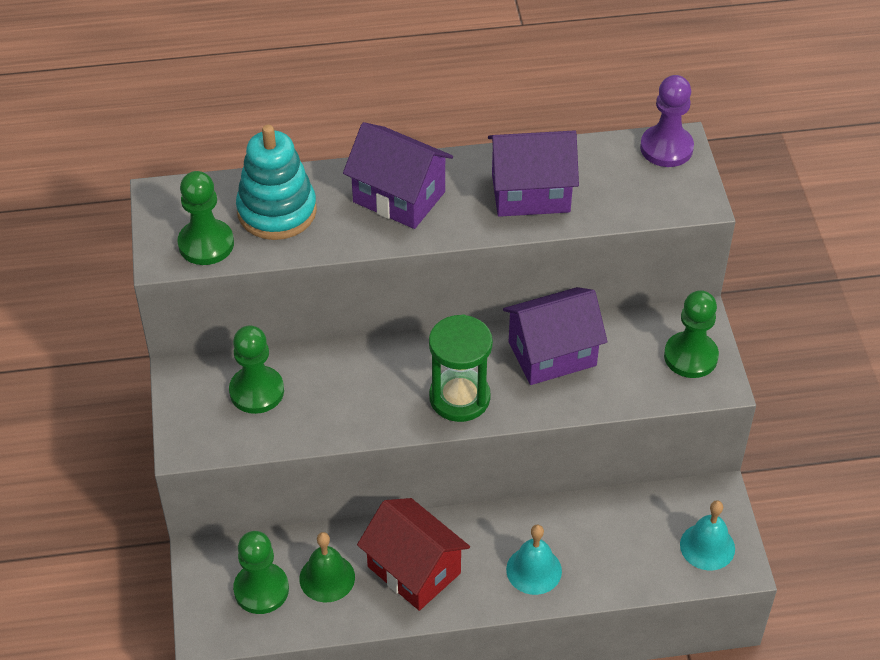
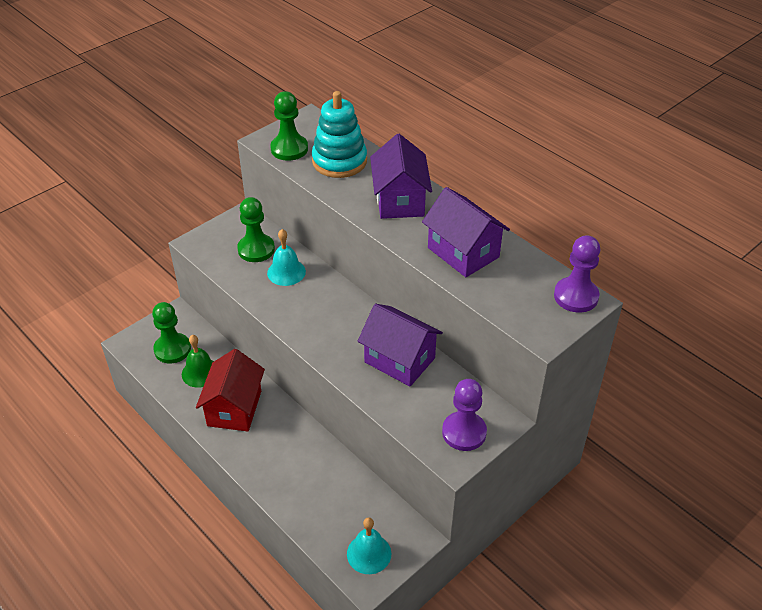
camera: 55 degrees right, 5 degrees down
(459, 398) = (325, 334): green hourglass -> none
(534, 570) = (277, 467): turquoise bell -> turquoise bell (286, 272)
(690, 356) = (464, 432): green pawn -> purple pawn

